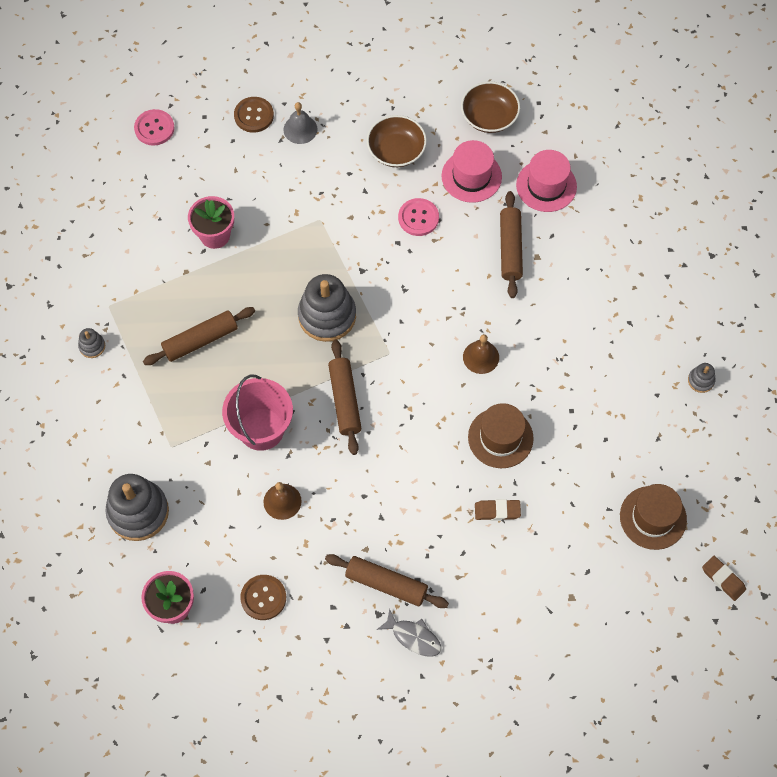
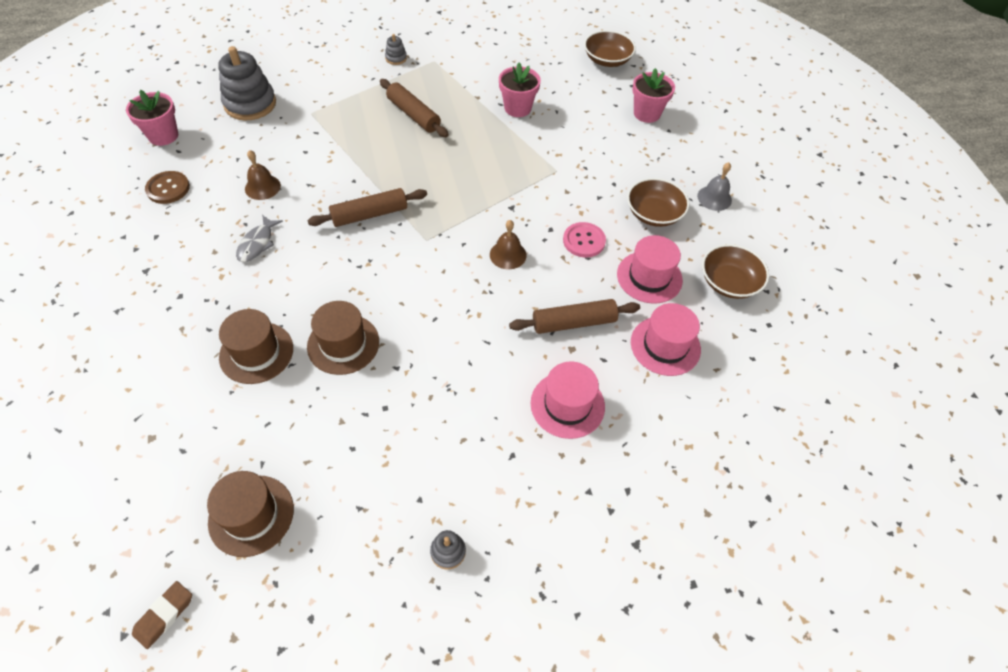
camera: 75 degrees right, 10 degrees down
(154, 128) = (607, 60): pink button -> brown bowl
(254, 115) = (646, 113): brown button -> pink flower pot
(261, 429) = (333, 163): pink bucket -> none
(300, 129) = (646, 144): grey bell -> grey bell (714, 198)
(327, 316) = (456, 190): grey stacking toy -> none
(386, 584) = (176, 272): brown rolling pin -> none
(413, 637) = (118, 301): grey fish -> grey fish (257, 243)
(481, 357) = (436, 314): brown bell -> brown bell (508, 255)
(497, 511) = (256, 352): brown eraser -> brown hat
(590, 273) = (567, 405): none -> pink hat

